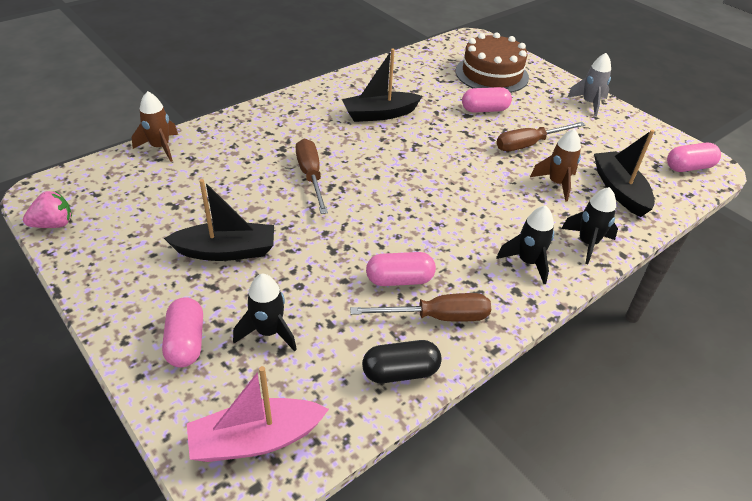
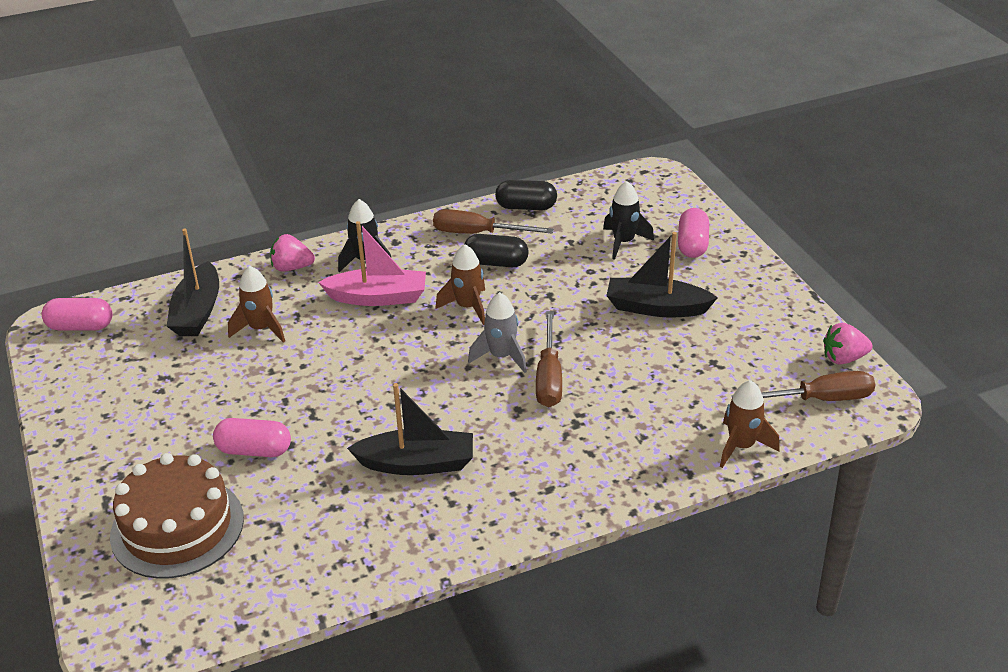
camera: 160 degrees left, 5 degrees down
(256, 439) = (640, 189): pink boat -> pink boat (378, 297)
(399, 280) = (496, 263): pink capsule -> black capsule
(403, 226) = (467, 307): none -> brown rocket
(529, 144) = (244, 384): brown screwdriver -> brown screwdriver (819, 399)
(587, 243) = (292, 267): black rocket -> pink strawberry
(589, 103) = (85, 440): grey rocket -> grey rocket (501, 356)

